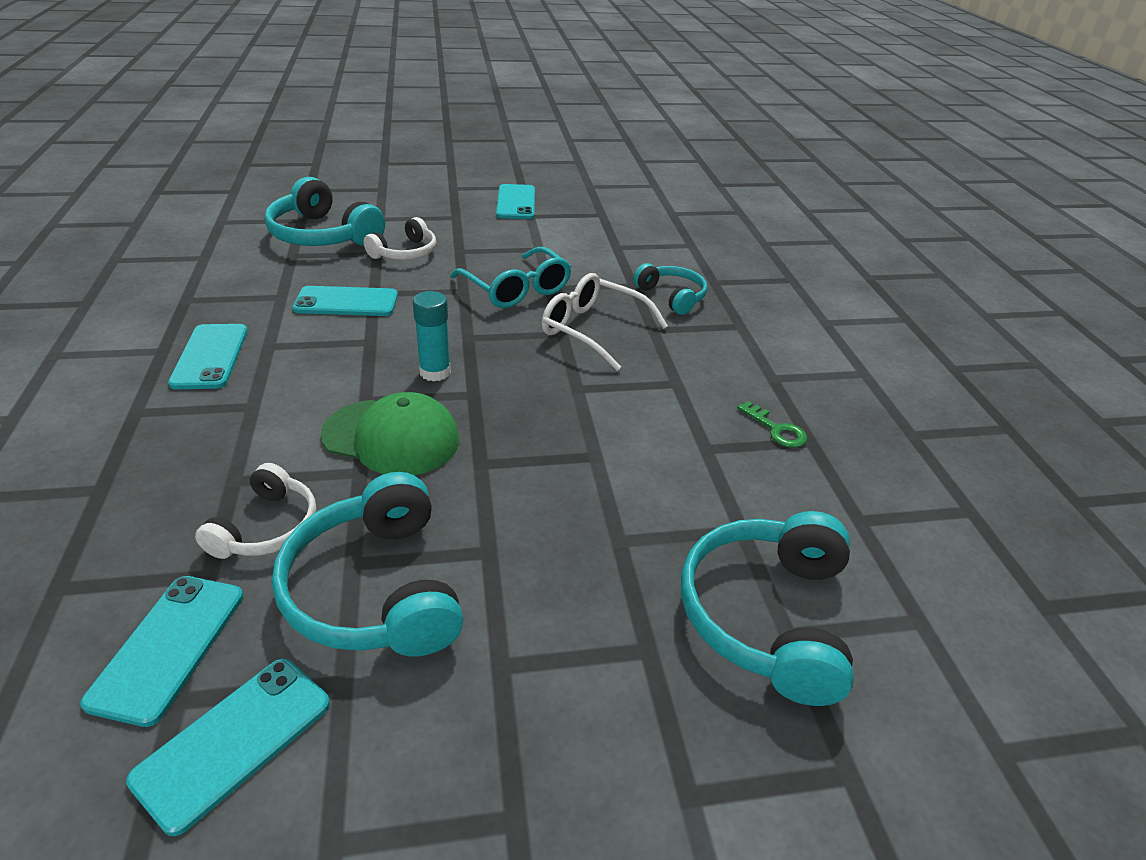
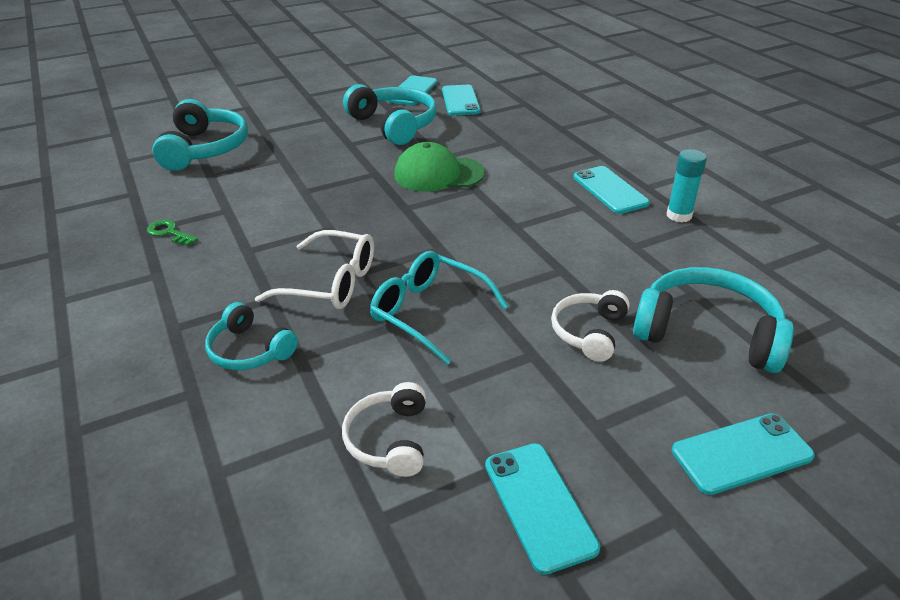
camera: 165 degrees right, 0 degrees up
(267, 527) = (464, 131): white headphones -> white headphones (389, 439)
(346, 302) = (574, 254): turquoise phone -> turquoise phone (741, 453)
(435, 372) = (444, 215): turquoise glue stick -> turquoise glue stick (679, 215)

